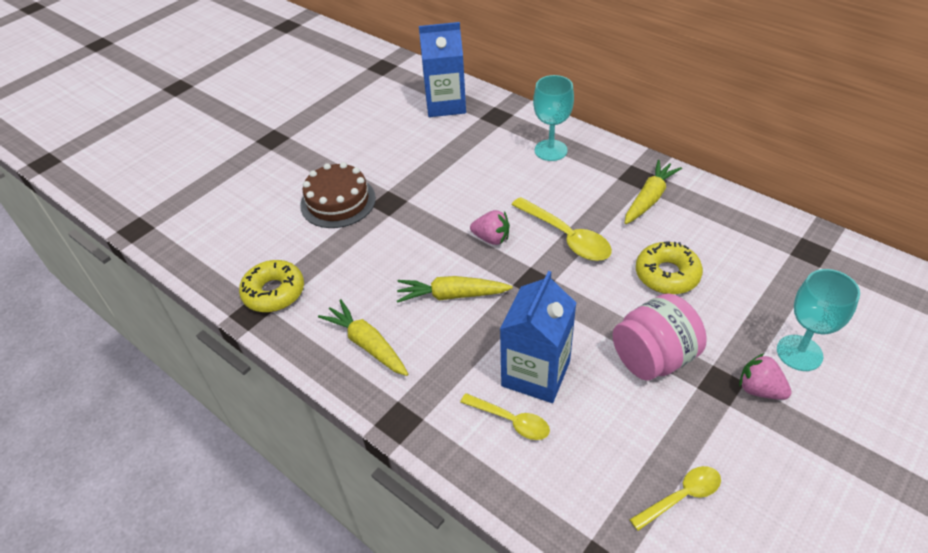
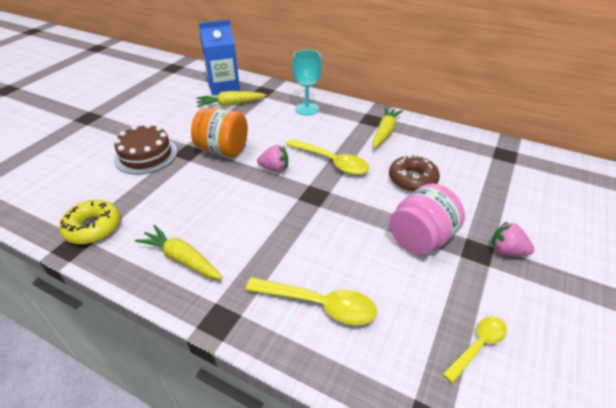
camera: 15 degrees left, 5 degrees down
(431, 204) = (223, 150): none -> orange jar
(452, 295) = (250, 212): yellow carrot -> yellow carrot (230, 104)
(511, 421) = (319, 304): yellow spoon -> yellow spoon, size x1.58
(536, 373) = (331, 263): blue carton -> none
(667, 274) = (412, 179): yellow donut -> brown donut
(799, 353) = (524, 221): turquoise goblet -> none

